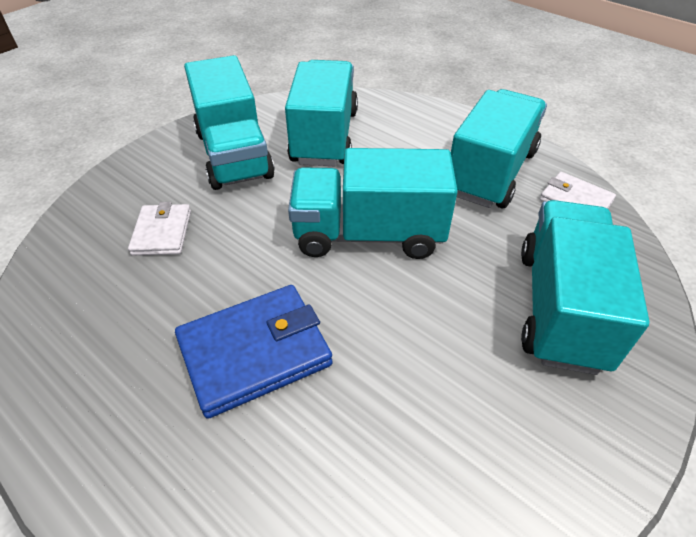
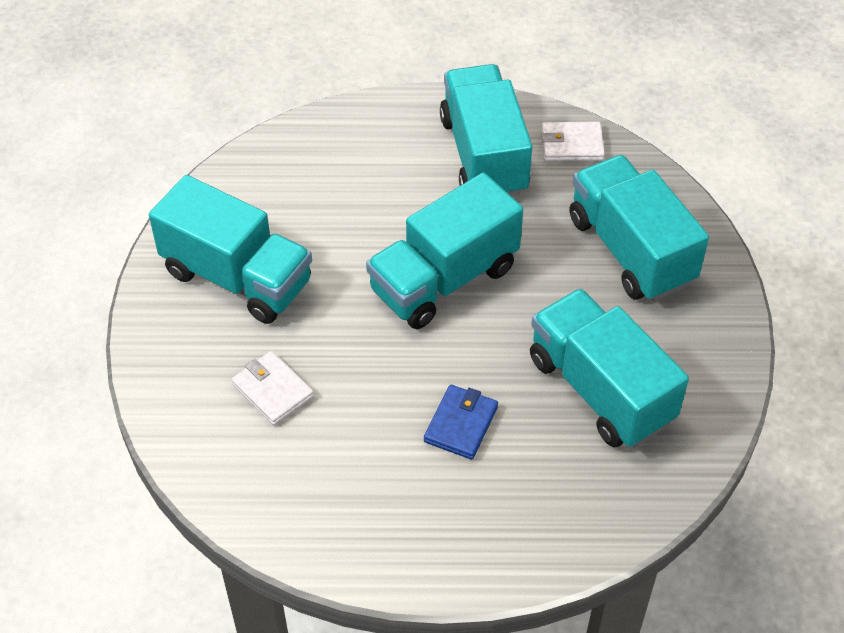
camera: 40 degrees left, 5 degrees up
(254, 352) = (461, 424): blue wallet -> blue wallet, size x0.59
(324, 137) = (300, 204): turquoise truck -> turquoise truck (600, 389)

